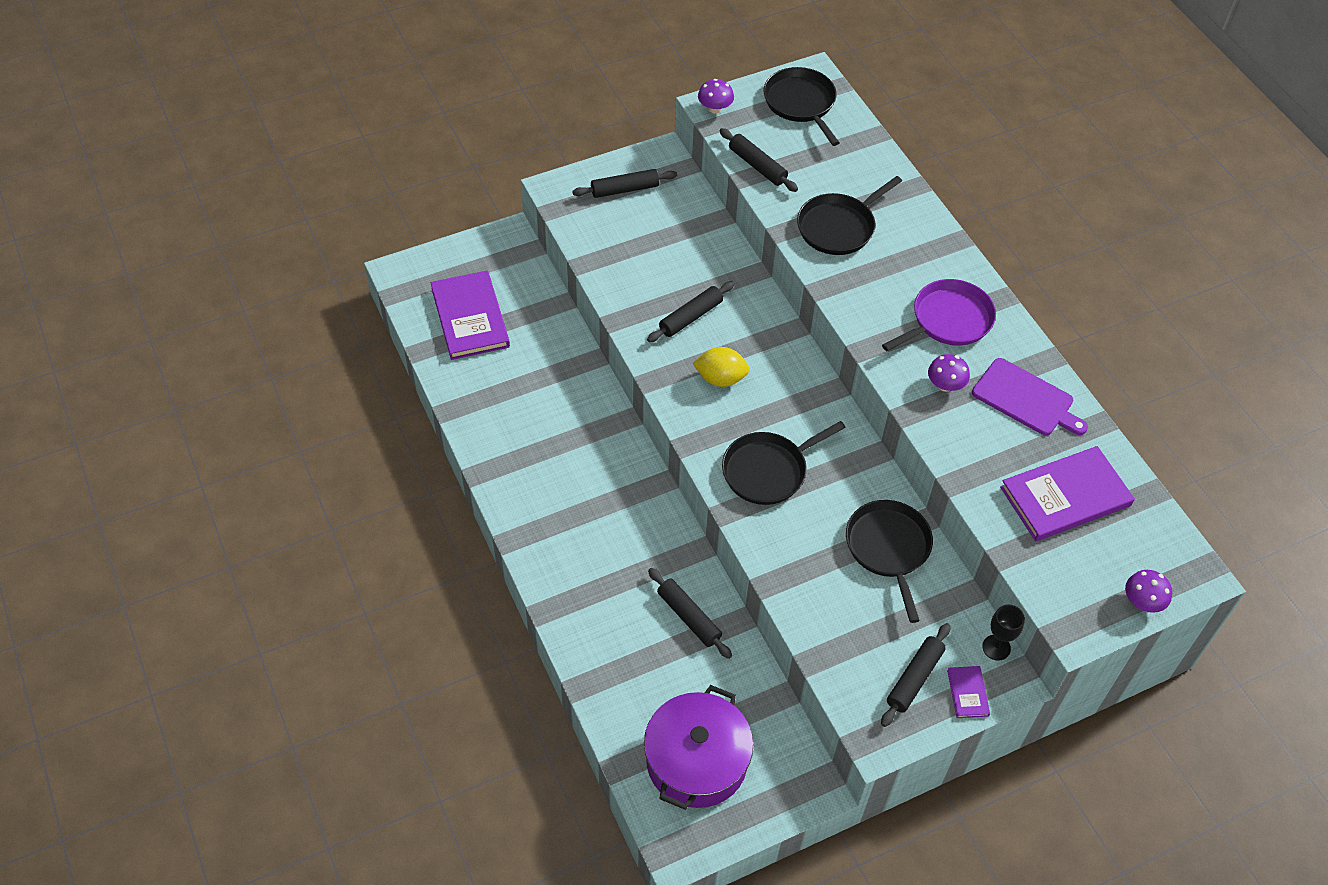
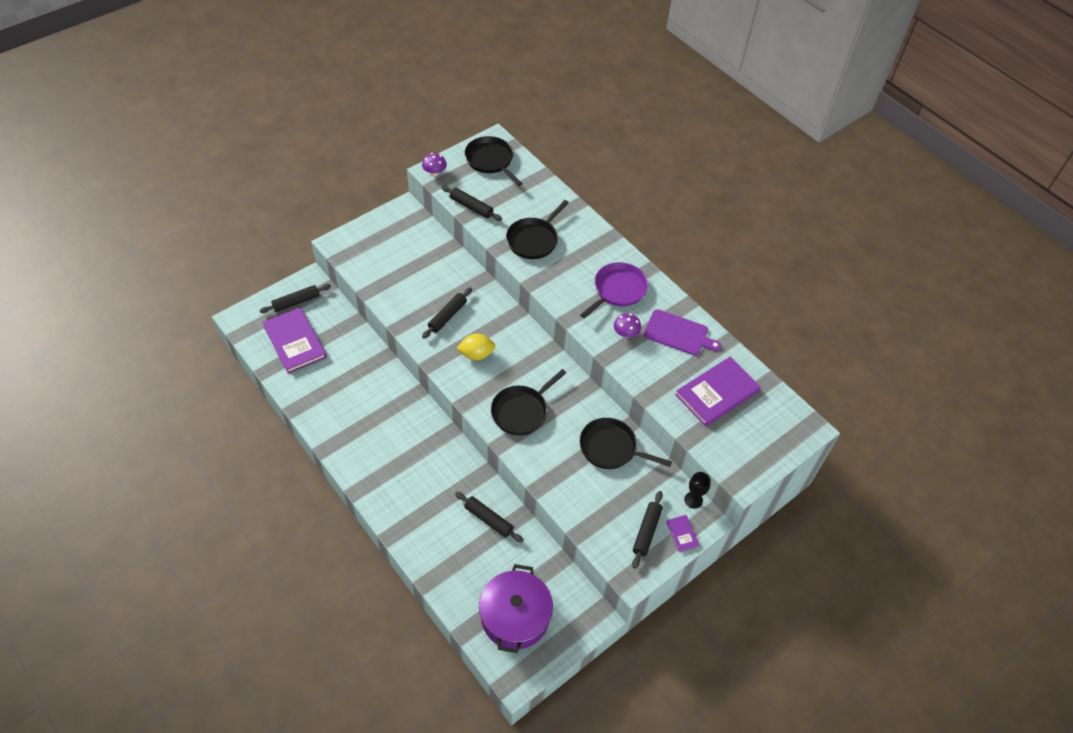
camera: 15 degrees left, 0 degrees up
(625, 189) = (384, 236): black rolling pin -> black rolling pin (296, 302)
(888, 548) = (611, 448): black pan -> black pan turned 45 degrees counterclockwise
(1142, 602) = (779, 452): purple mushroom -> none

